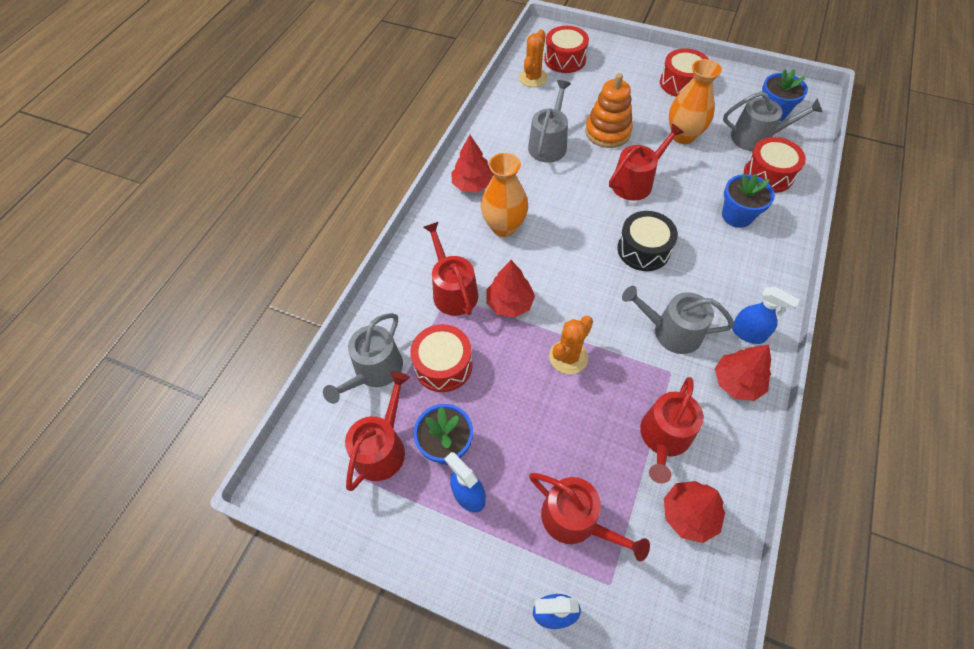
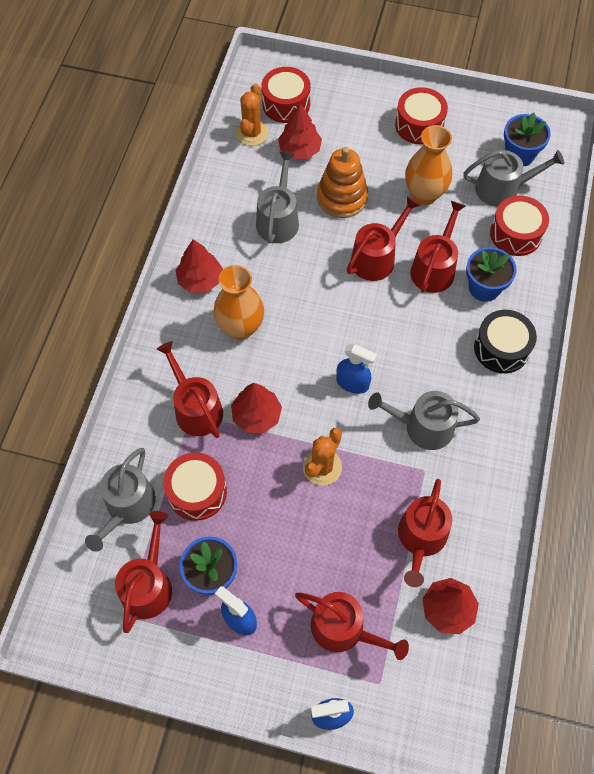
camera: 10 degrees left, 5 degrees up
(643, 249) = (389, 338): black drum -> black drum (501, 348)
(690, 195) = (434, 268): none -> red watering can
(737, 382) = (488, 473): red tree -> red tree (300, 150)
(748, 333) = (498, 419): blue spray bottle -> blue spray bottle (353, 383)

